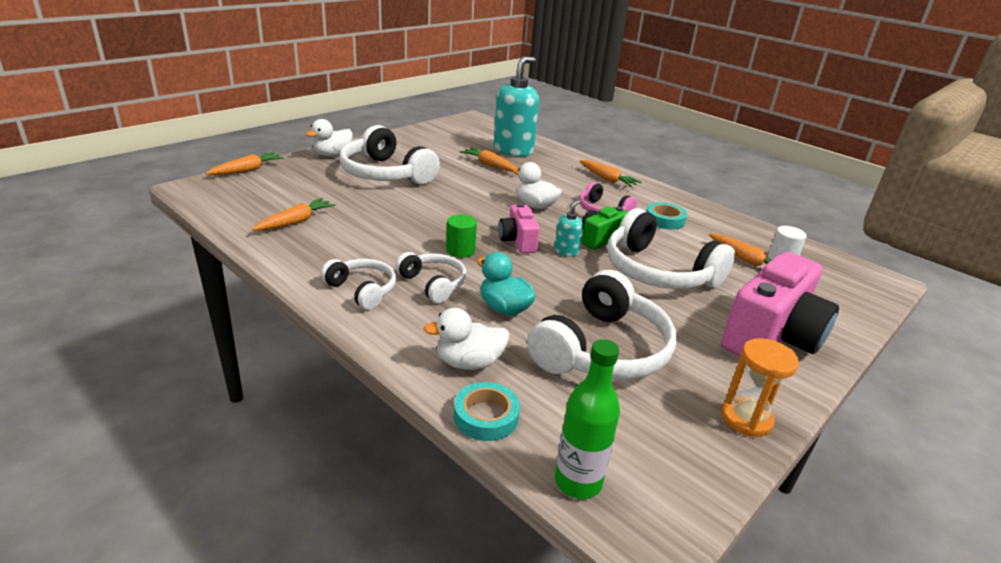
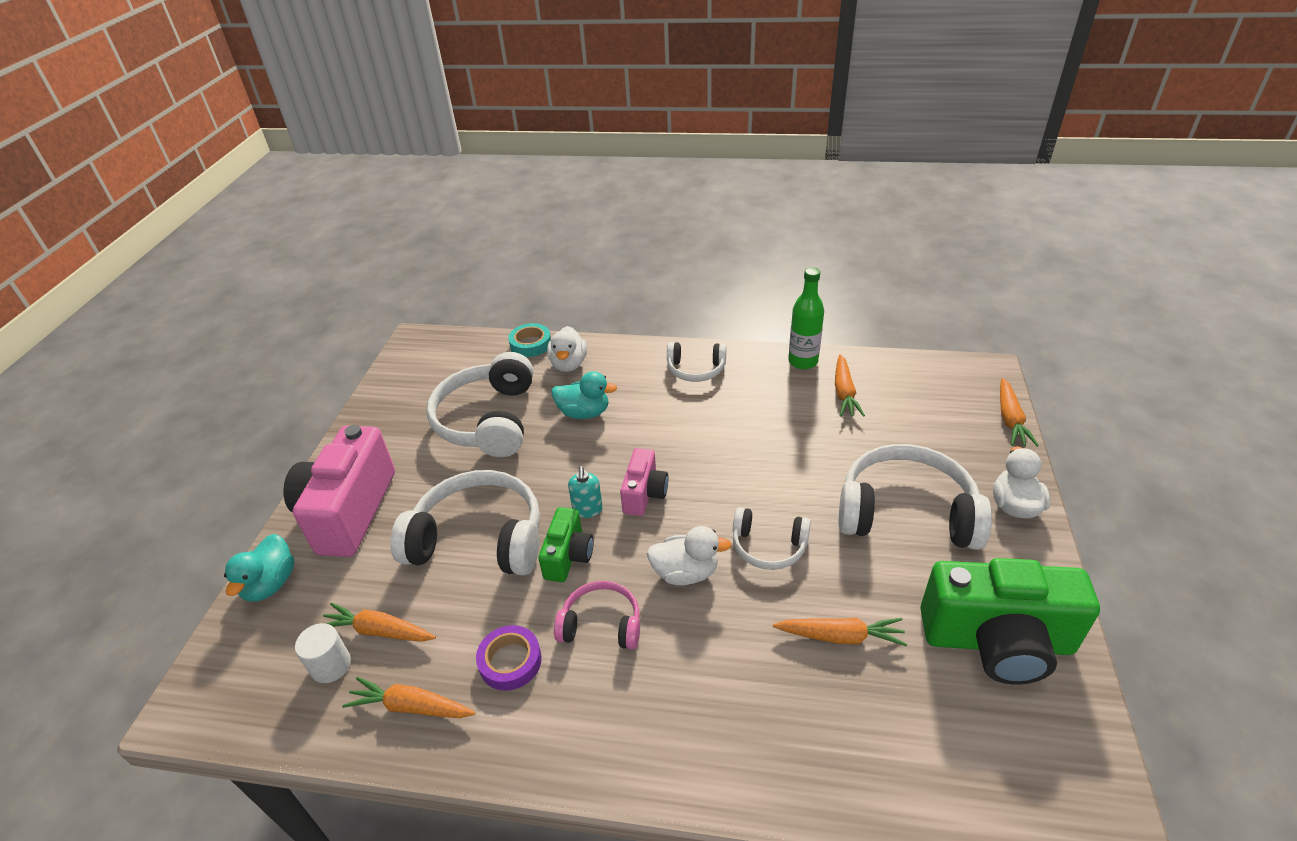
camera: 150 degrees right, 10 degrees up
(429, 142) = (997, 641): none -> green camera
(433, 284) = (657, 402): white headphones -> white headphones (768, 546)
(460, 250) = (679, 448): green cylinder -> none
(469, 362) = (568, 364): white duck -> white duck turned 135 degrees clockwise
(513, 150) = (872, 726): turquoise soap dispenser -> none
(518, 241) = (644, 494): pink camera -> pink camera turned 60 degrees clockwise
(578, 482) = (460, 342): green bottle -> green bottle (803, 361)
(607, 179) = (654, 737): orange carrot -> orange carrot (411, 707)
(664, 220) = (510, 661): turquoise tape -> purple tape
(746, 419) = (369, 422): orange hourglass -> none
(840, 317) = (270, 584): none -> turquoise duck

